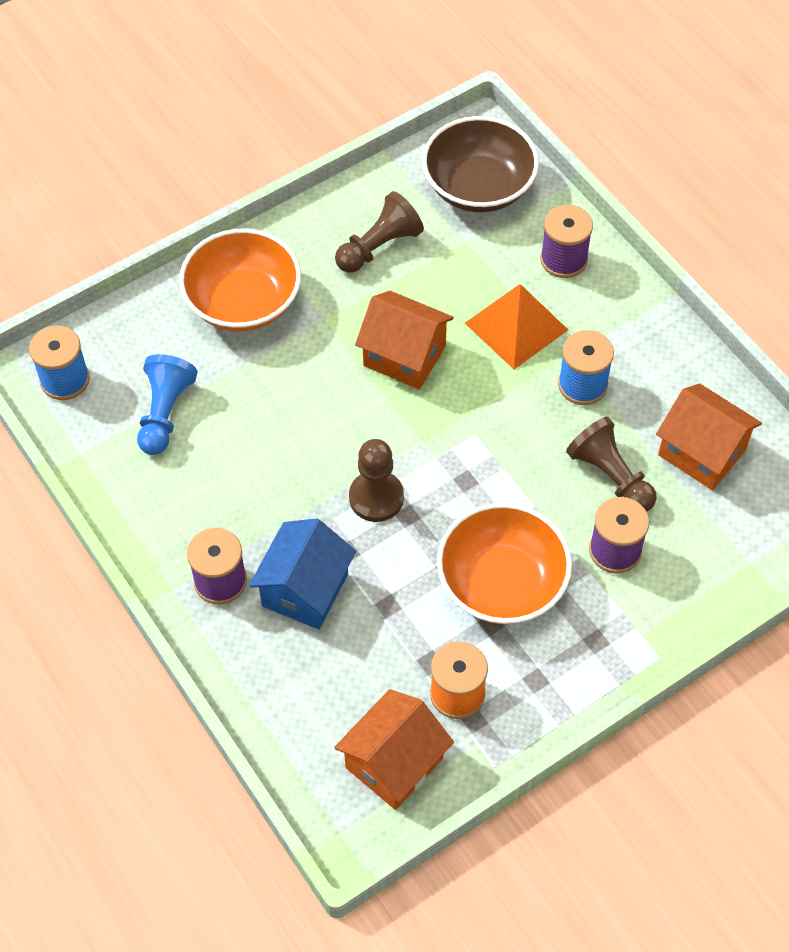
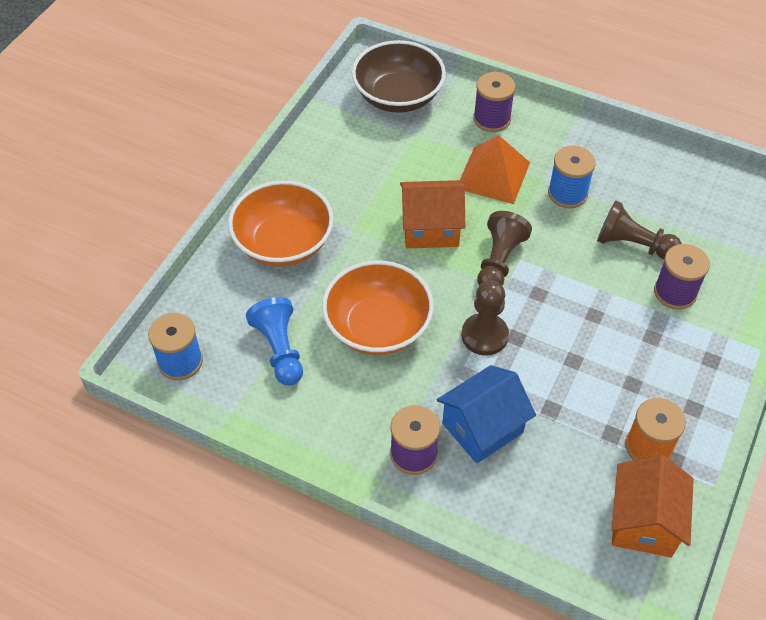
camera: 30 degrees left, 5 degrees down
(305, 590) = (482, 428): blue house -> blue house turned 60 degrees clockwise
(379, 247) = (357, 163): brown pawn -> brown pawn (499, 262)
(502, 583) = (617, 352): orange bowl -> orange bowl (378, 326)
(701, 452) = (678, 202): orange house -> none

